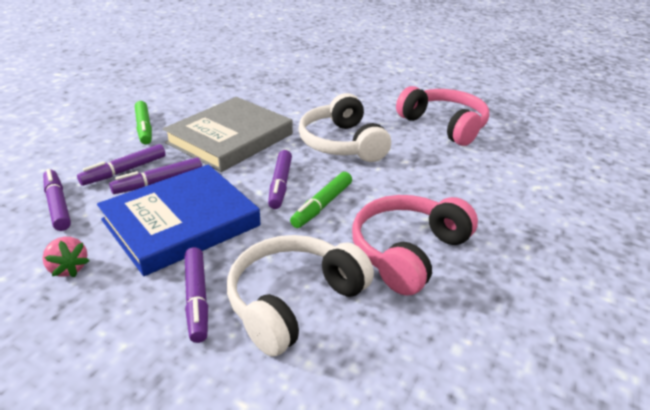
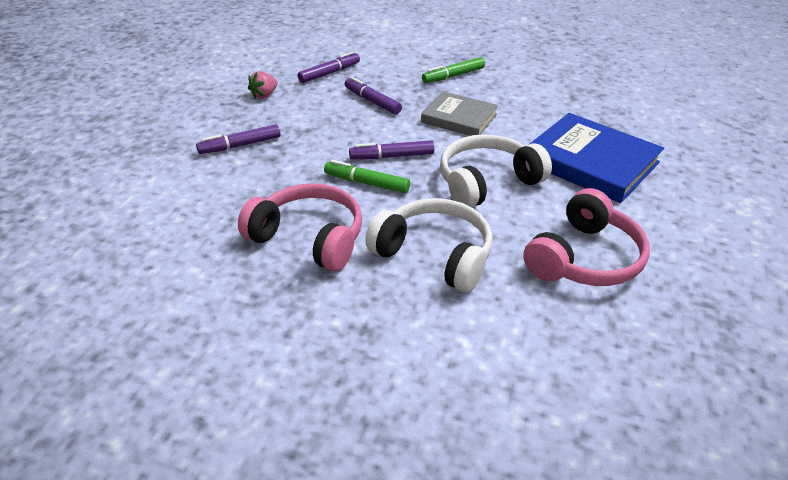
camera: 80 degrees right, 5 degrees up
(124, 171) = (382, 84): purple marker -> none
(181, 223) = (322, 122): blue book -> blue book (591, 162)
(230, 138) = (459, 118): grey book -> grey book, size x0.64
(293, 301) = (240, 185): white headphones -> white headphones (434, 255)

